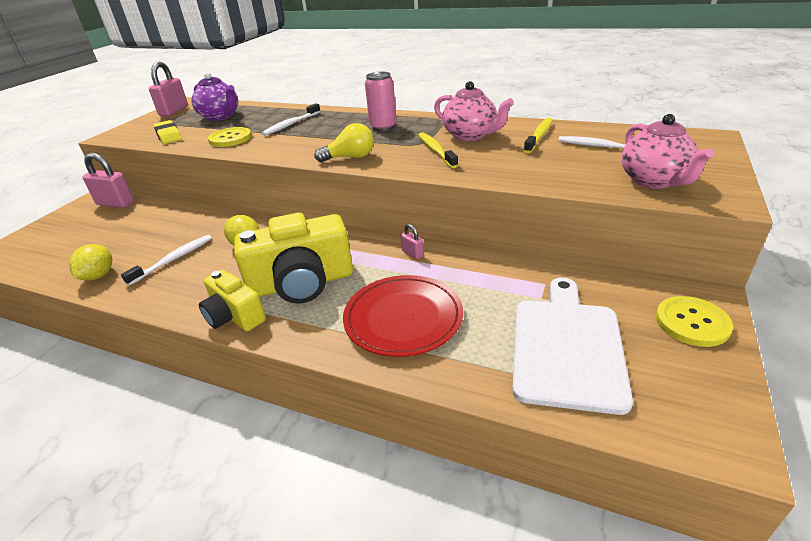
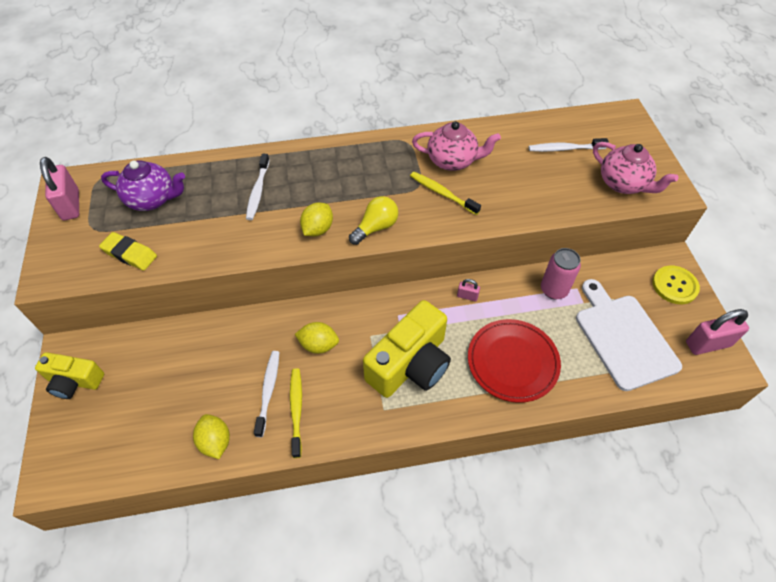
camera: 35 degrees left, 20 degrees up
(116, 203) = (106, 351): pink padlock -> pink padlock (707, 344)
(230, 138) = (215, 236): yellow button -> none
(234, 316) = (390, 420): yellow camera -> yellow camera (74, 381)
(304, 149) = (318, 229): none -> yellow lemon
(383, 127) = (361, 169): pink can -> pink can (554, 290)
(539, 136) = (508, 146): yellow toothbrush -> yellow toothbrush (296, 410)

